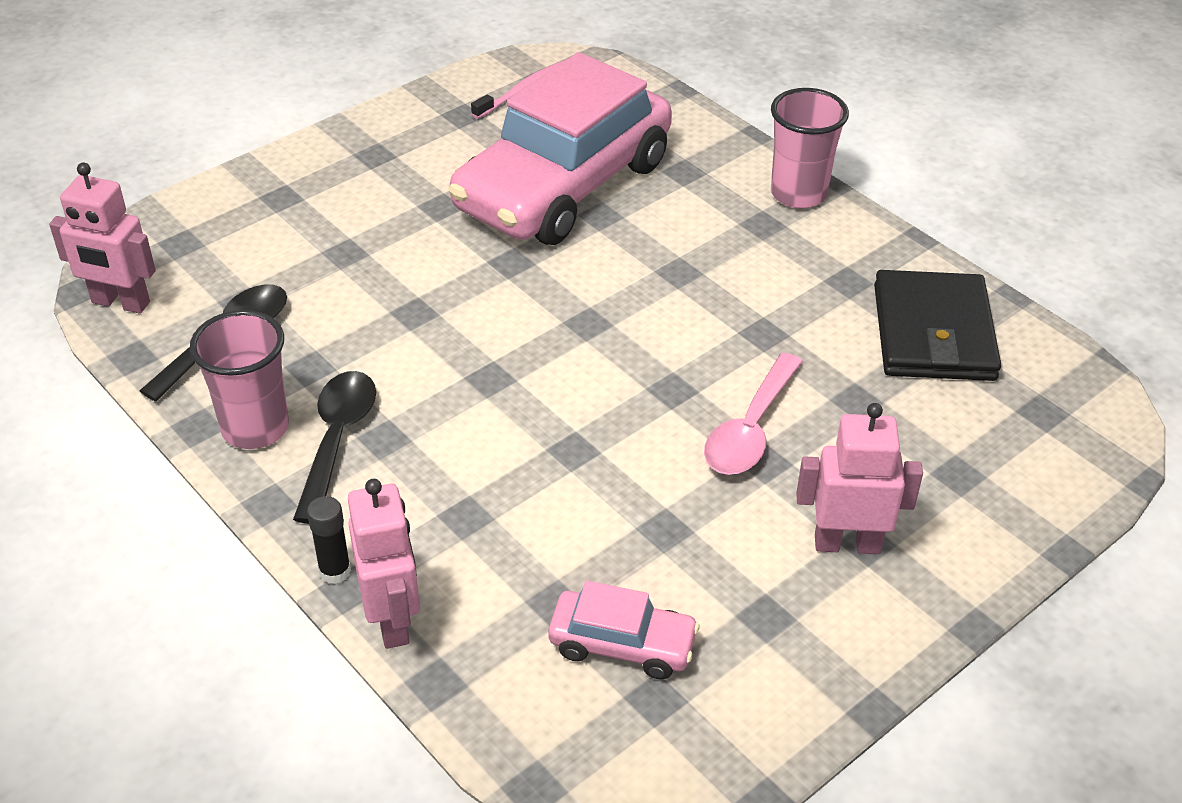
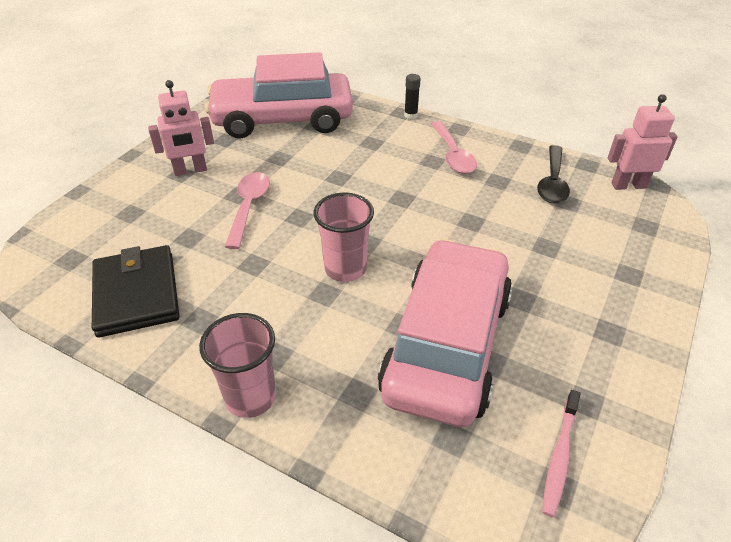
camera: 160 degrees right, 0 degrees up
(255, 428) = (494, 150): pink cup -> pink cup (345, 269)
(337, 440) = (453, 155): black spoon -> pink spoon
(393, 620) = (376, 108): pink robot -> none
(622, 644) = (282, 120): pink car -> pink car, size x2.33

